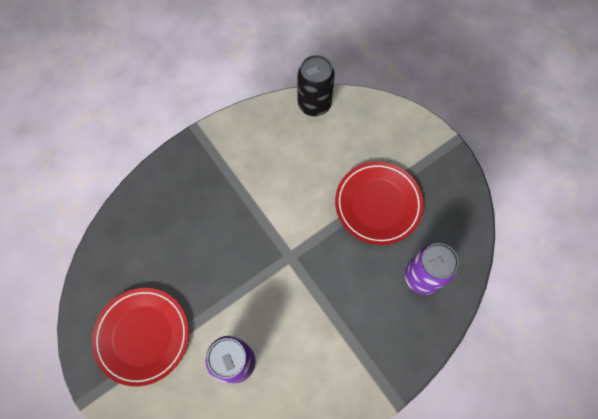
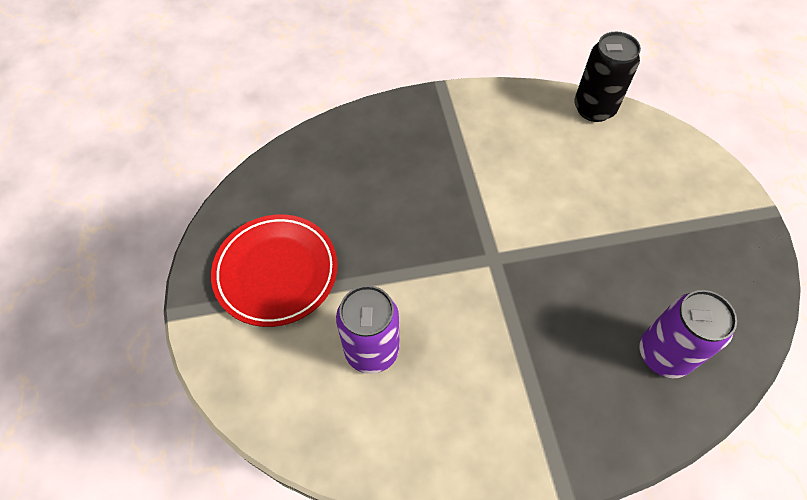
camera: 25 degrees right, 10 degrees down
(378, 204) = (634, 244): red plate -> none

